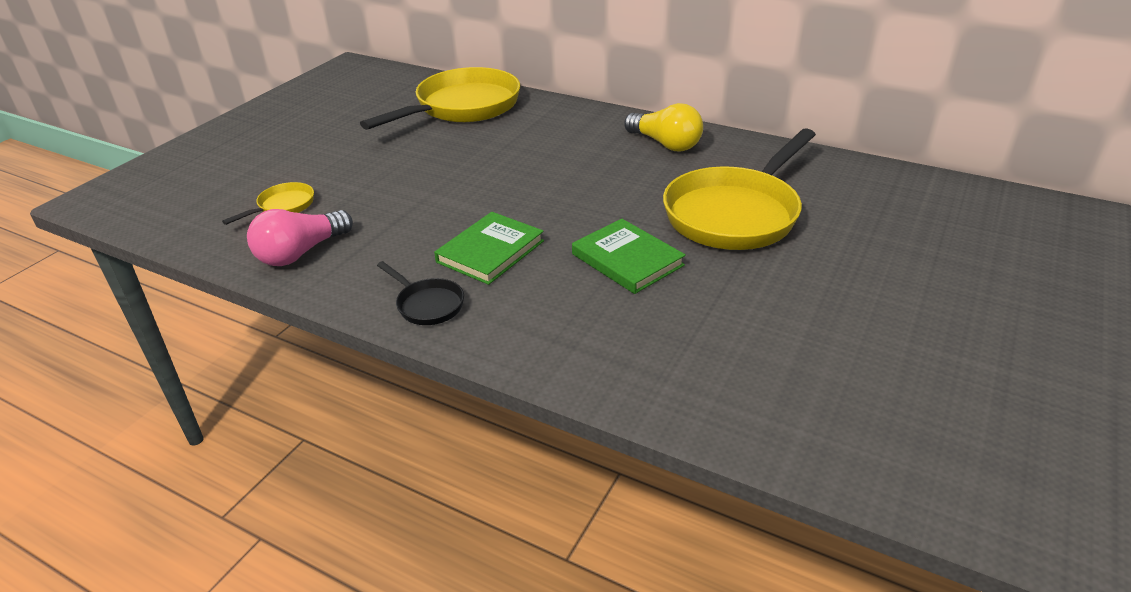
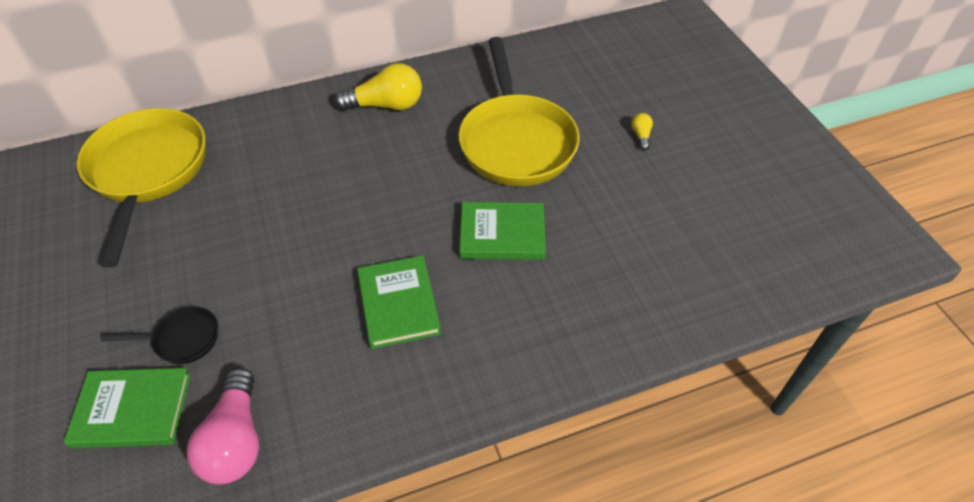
camera: 50 degrees left, 15 degrees up
(283, 206) = (132, 410): yellow pan -> green book
(427, 305) = (423, 391): black pan -> black pan (182, 339)
(867, 271) = (641, 136): none -> yellow light bulb

